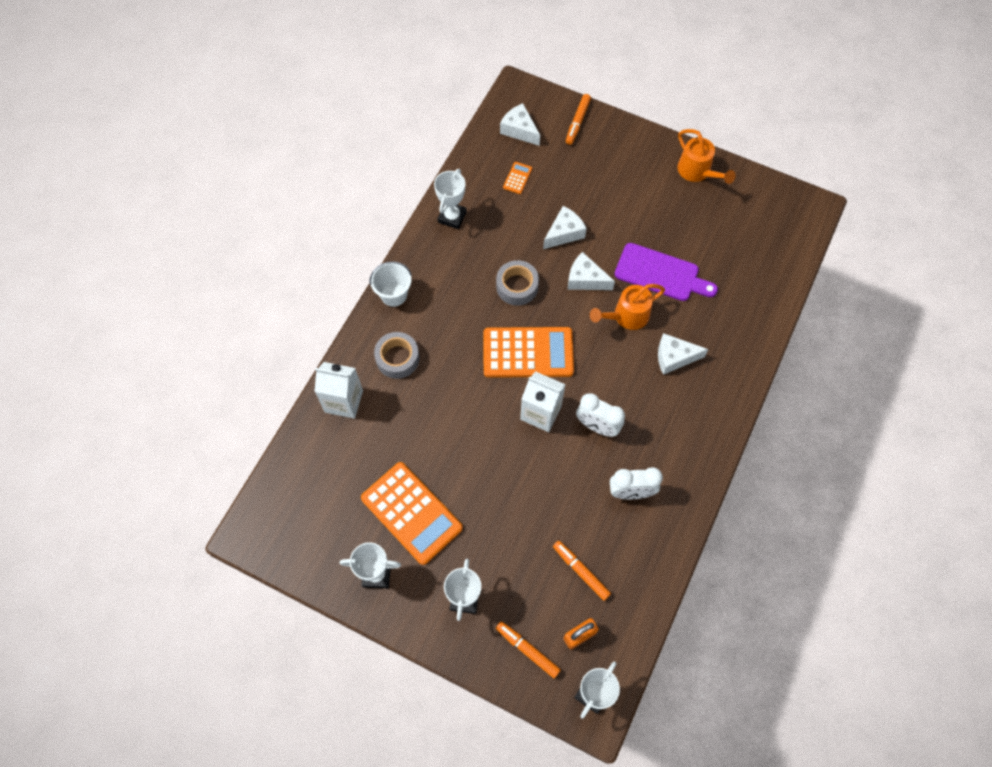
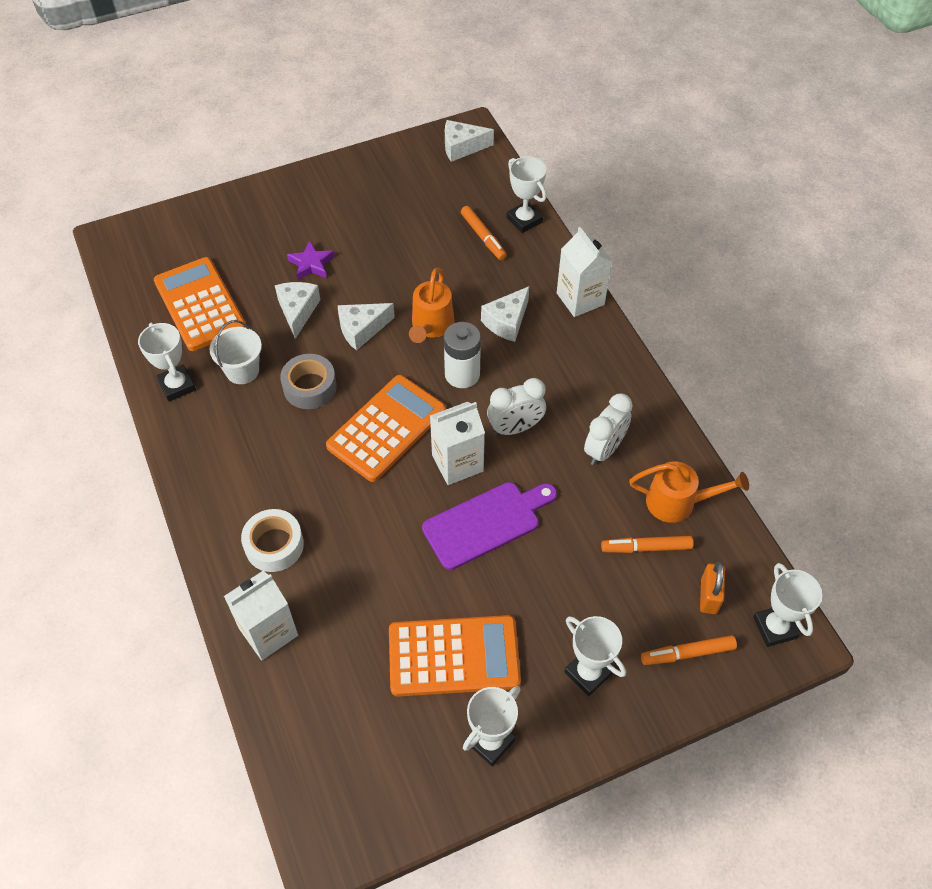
camera: 50 degrees left, 10 degrees down
(394, 294) = (201, 497): white bucket -> white bucket (242, 370)
(397, 358) = (274, 545): grey tape -> white tape
(517, 178) = (200, 304): orange calculator -> orange calculator, size x2.45
(519, 130) = (153, 267): white cheese -> white cheese (462, 147)
(577, 122) = (200, 220): orange marker -> orange marker (483, 237)
(606, 210) = (311, 264): none -> purple star
(607, 363) = (462, 374): none -> white battery
(660, 274) = (417, 272): purple cutting board -> purple cutting board (486, 523)
(697, 172) = (350, 176): orange watering can -> orange watering can (678, 502)
(738, 388) = (580, 299): none -> white carton
(770, 302) = (524, 220): none -> white trophy

